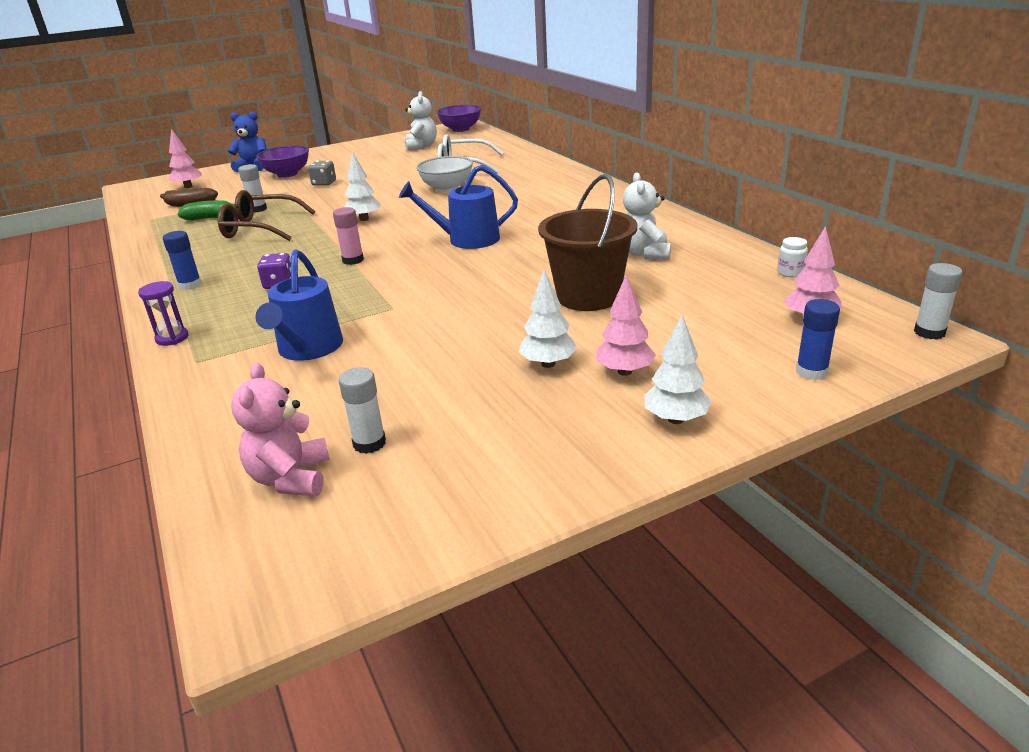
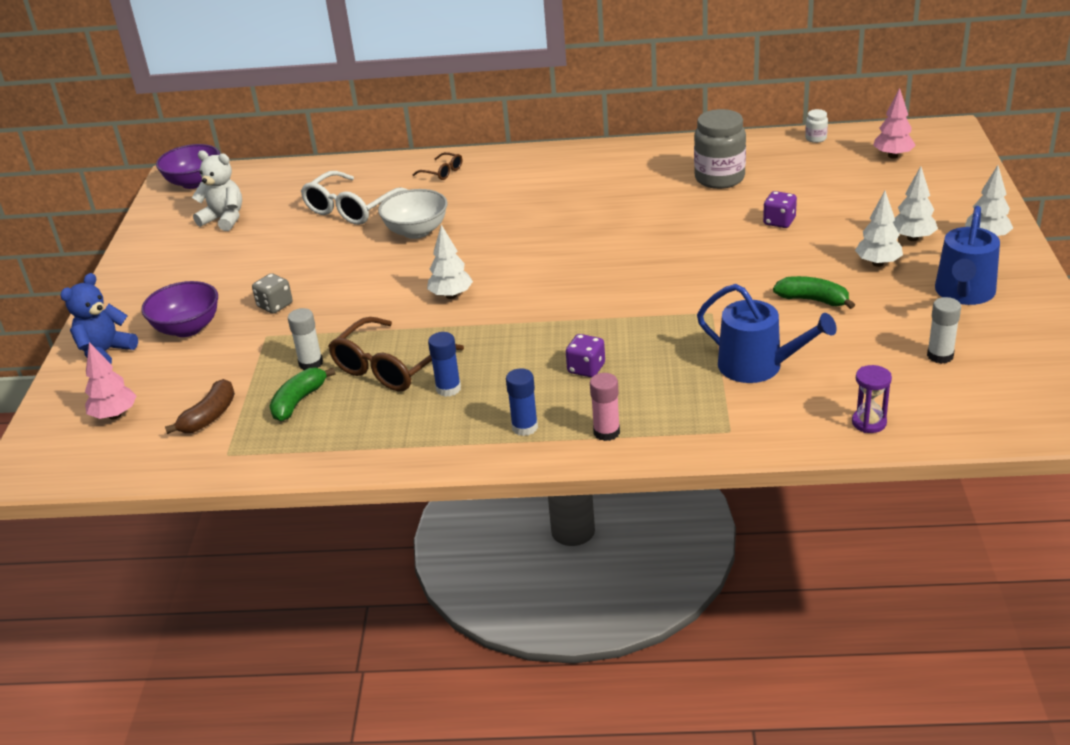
camera: 60 degrees left, 5 degrees up
(172, 338) = (661, 444): purple hourglass -> purple hourglass (869, 422)
(291, 478) = (966, 395): pink teddy bear -> none
(353, 260) = (569, 318): pink glue stick -> pink glue stick (606, 432)
(445, 347) = (813, 300): none -> green banana
(467, 240) = (589, 248): blue watering can -> blue watering can (964, 293)
(541, 172) = (442, 172): none -> brown glasses
(588, 297) = (779, 222): brown bucket -> purple dice
(624, 371) = (912, 238): pink tree -> white tree
(644, 253) = (719, 178): white teddy bear -> grey jar
(811, 372) = (962, 179): blue glue stick -> blue glue stick (448, 389)
(929, 332) = (942, 129): white glue stick -> none

